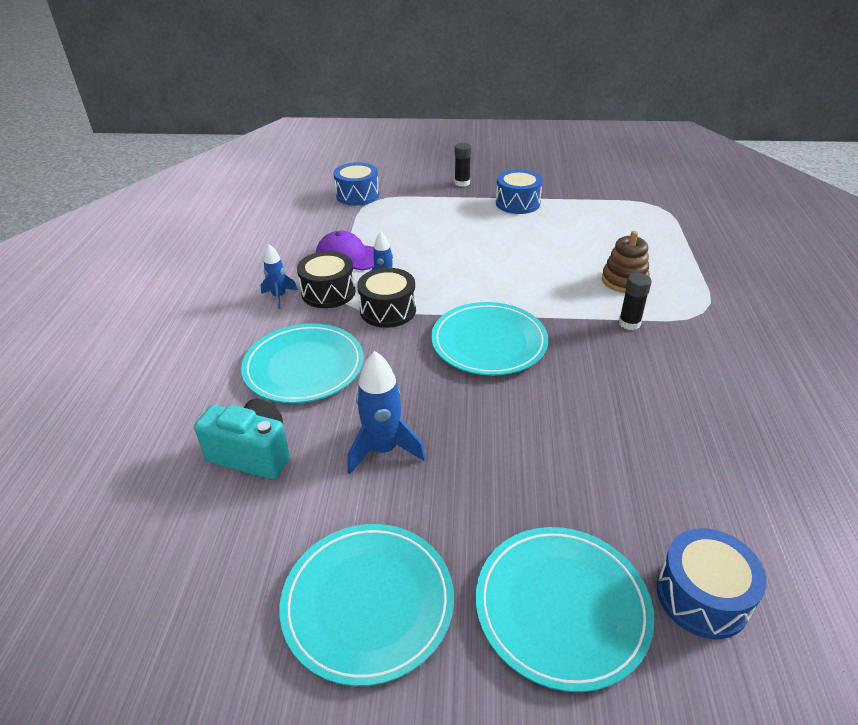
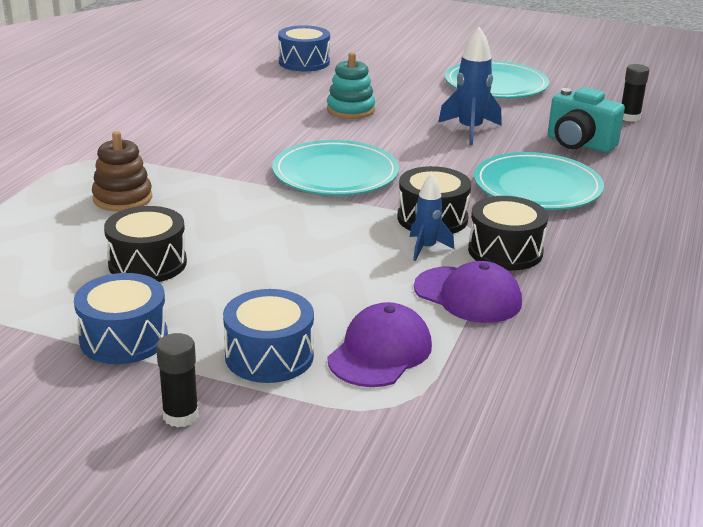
camera: 165 degrees left, 10 degrees down
(279, 297) = (573, 257): blue rocket -> none
(357, 195) = (423, 429): blue drum -> blue drum (269, 356)
(388, 219) = (380, 352): none -> purple cap
(540, 459) = (350, 110): none -> turquoise stacking toy
(550, 239) = (147, 263): none -> black drum
(561, 607) = (385, 70): turquoise plate -> none
(629, 323) = (175, 164): black glue stick -> black glue stick (629, 117)

